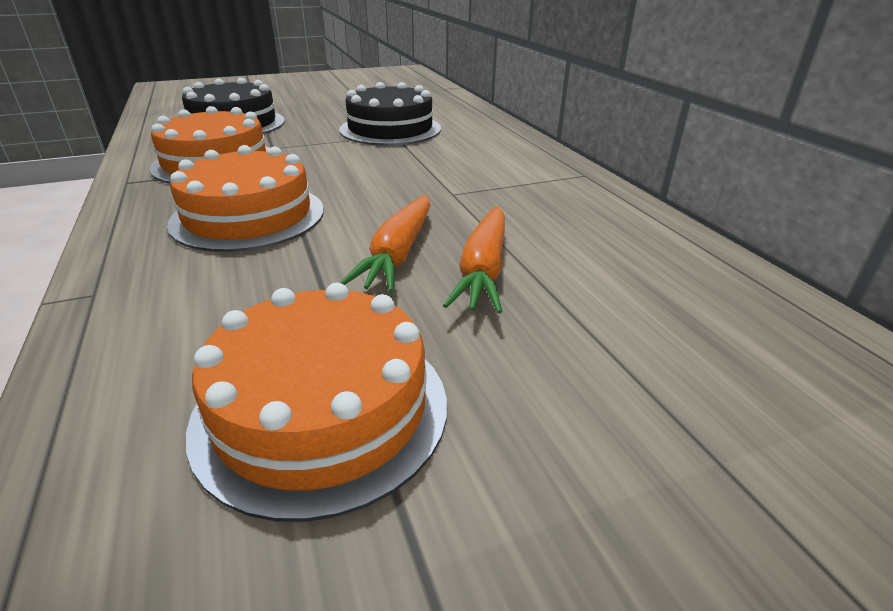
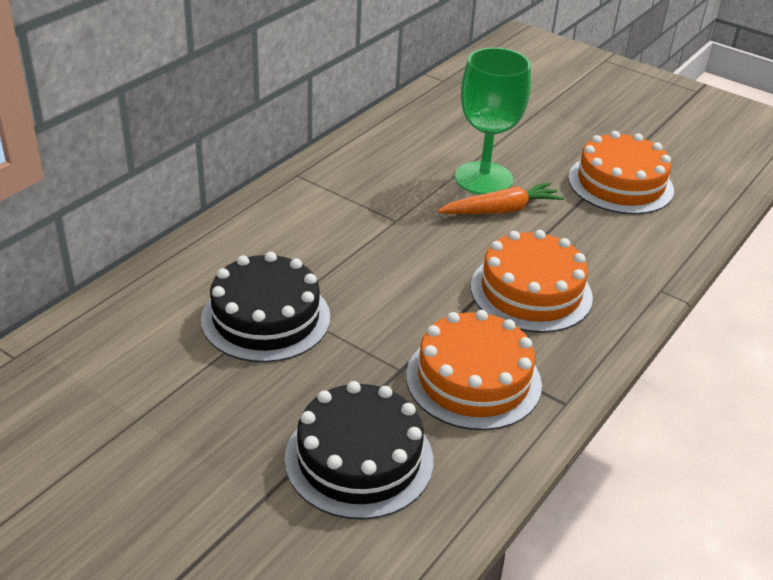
camera: 125 degrees left, 5 degrees up
(483, 270) = (483, 178): orange carrot -> green goblet

